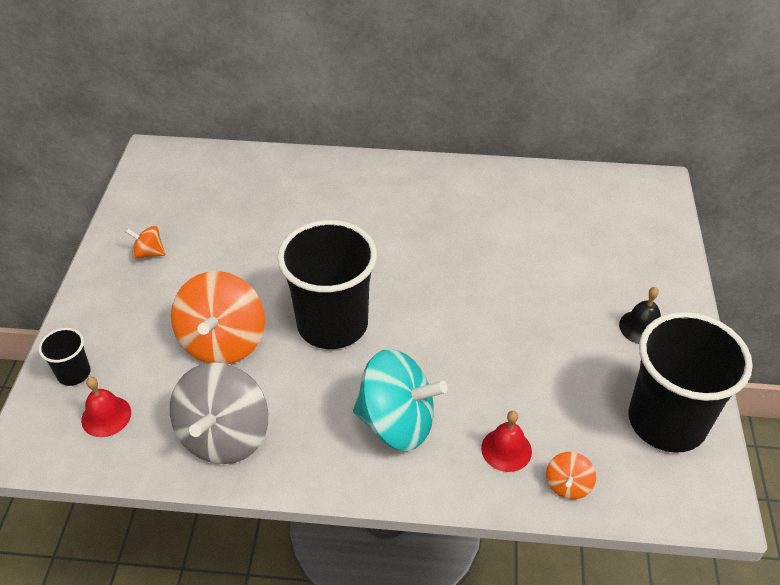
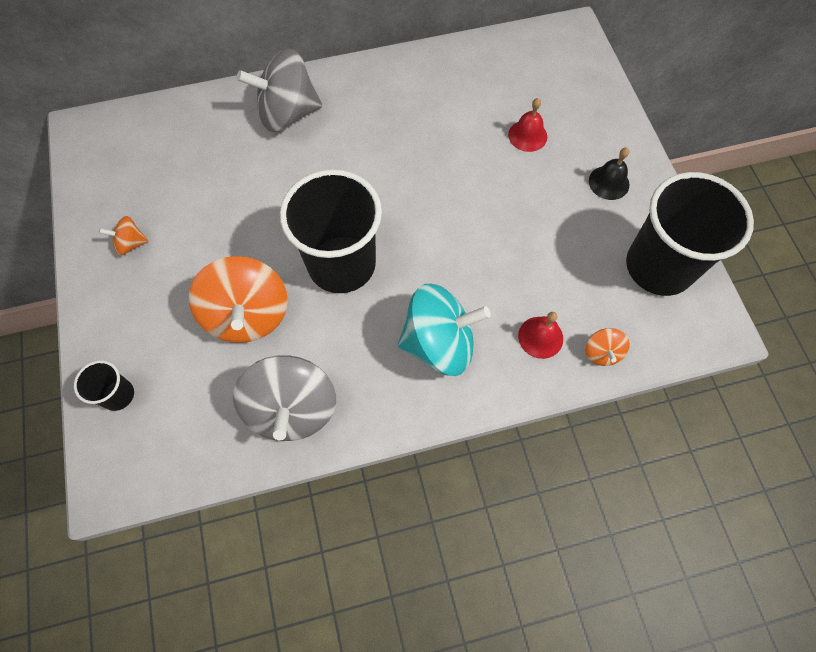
camera: 20 degrees left, 20 degrees up
(106, 416) = (171, 427): red bell -> red bell (527, 135)
(341, 186) = (287, 114): none -> grey spinning top

